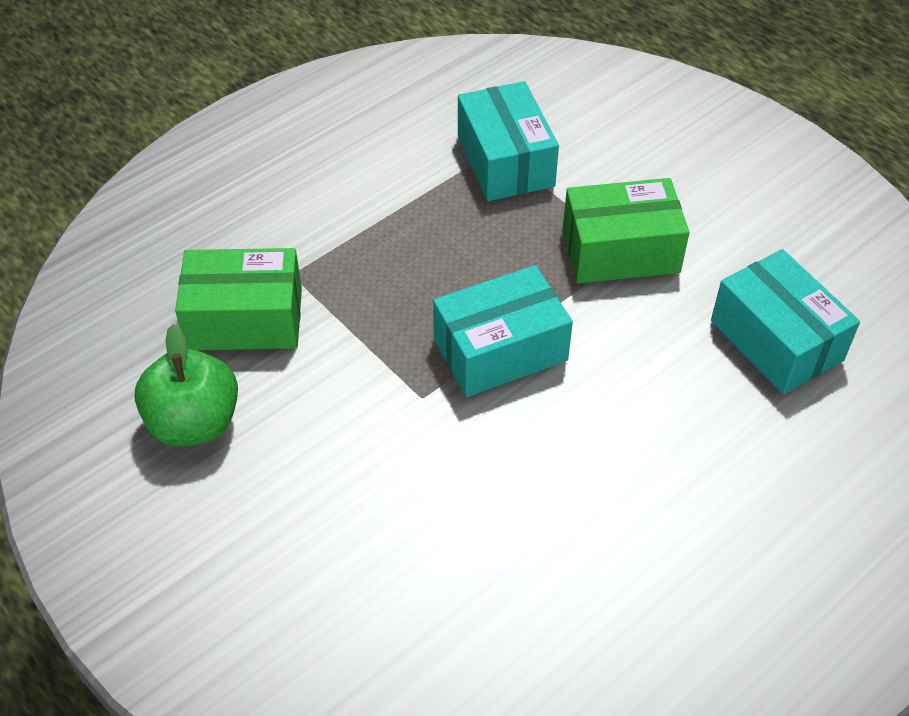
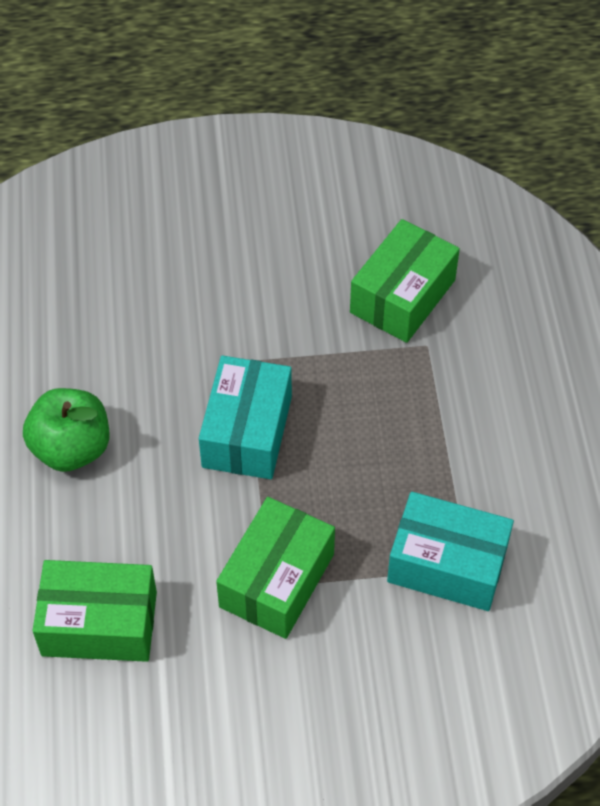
camera: 125 degrees right, 5 degrees up
(194, 423) = (330, 229): green apple -> green apple (71, 448)
(776, 340) = (99, 623): turquoise box -> green box

